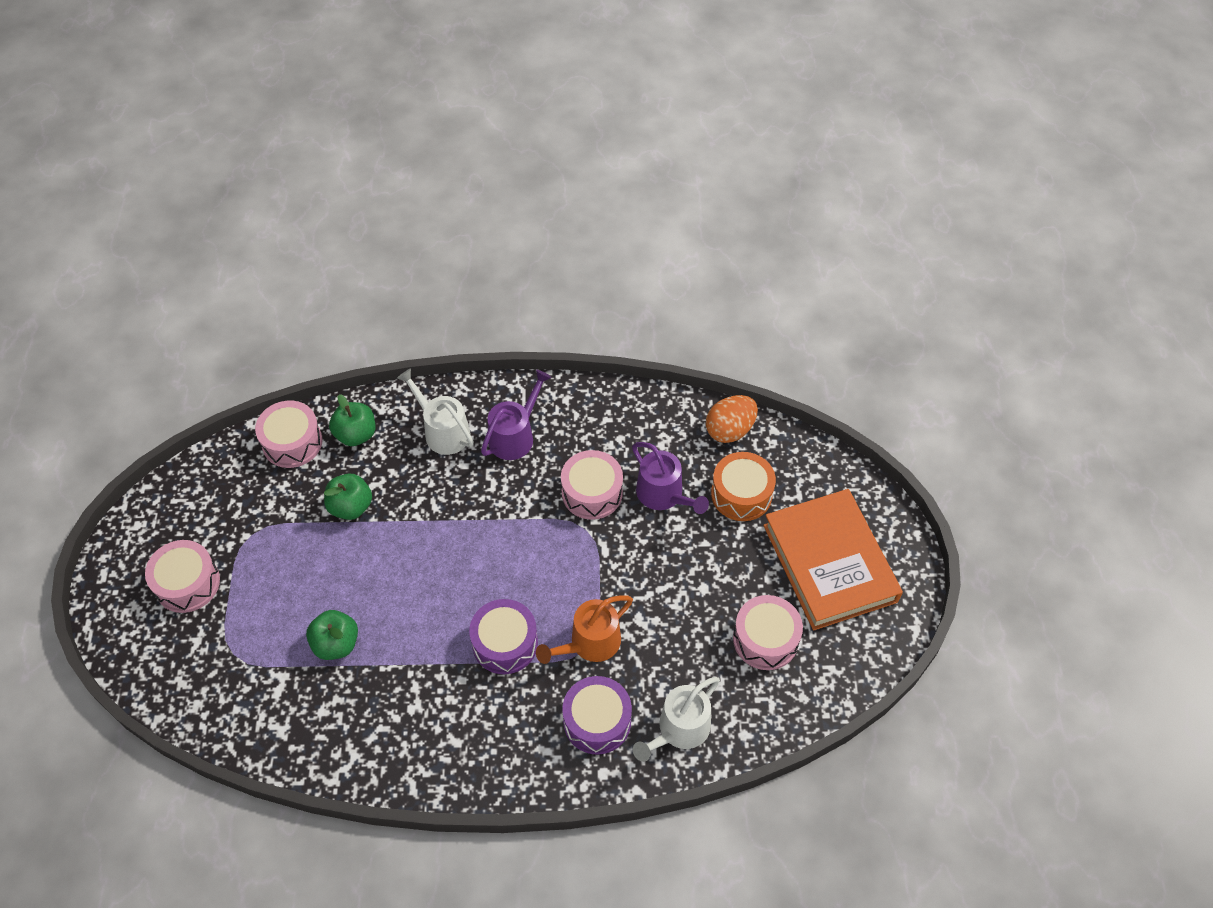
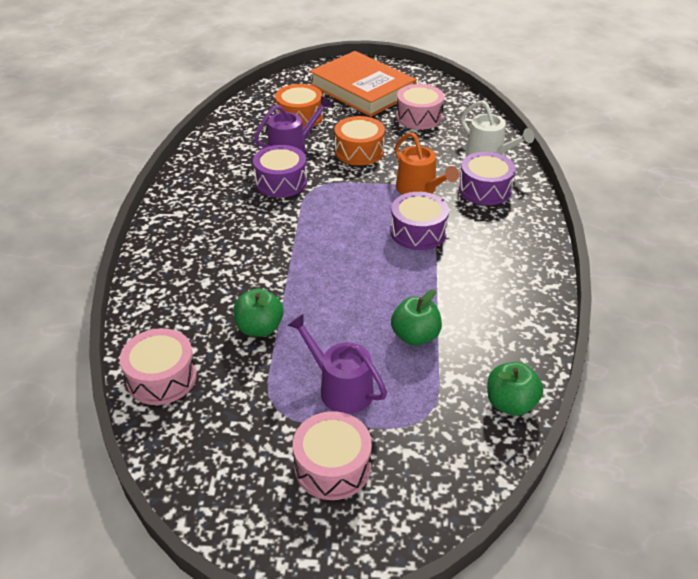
camera: 85 degrees left, 15 degrees down
(356, 434) = (170, 325): green apple -> green apple (510, 403)
(443, 431) = (188, 264): white watering can -> none
(515, 436) = (209, 220): purple watering can -> purple watering can (340, 388)
(592, 492) = (281, 182): pink drum -> purple drum
(668, 570) = (359, 151): none -> orange drum
(730, 430) = (241, 117): orange egg -> none
(829, 563) = (362, 89): orange book -> orange book turned 60 degrees clockwise

